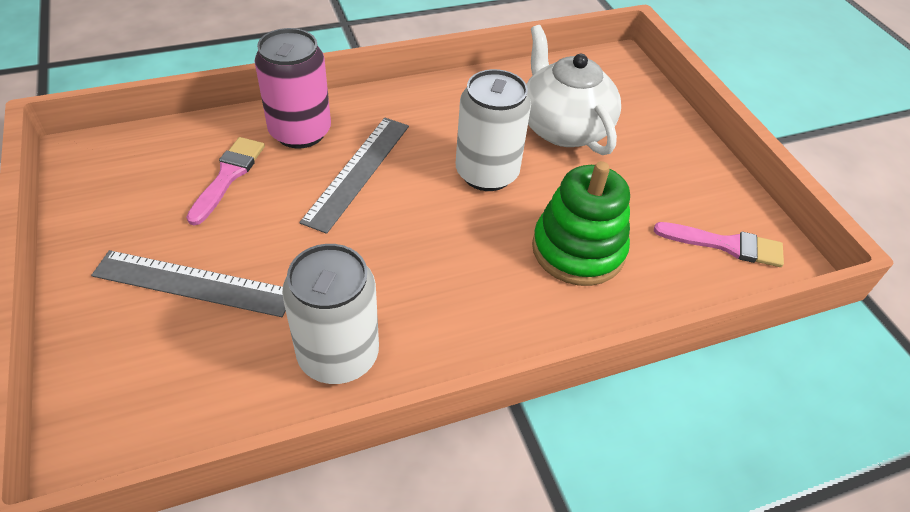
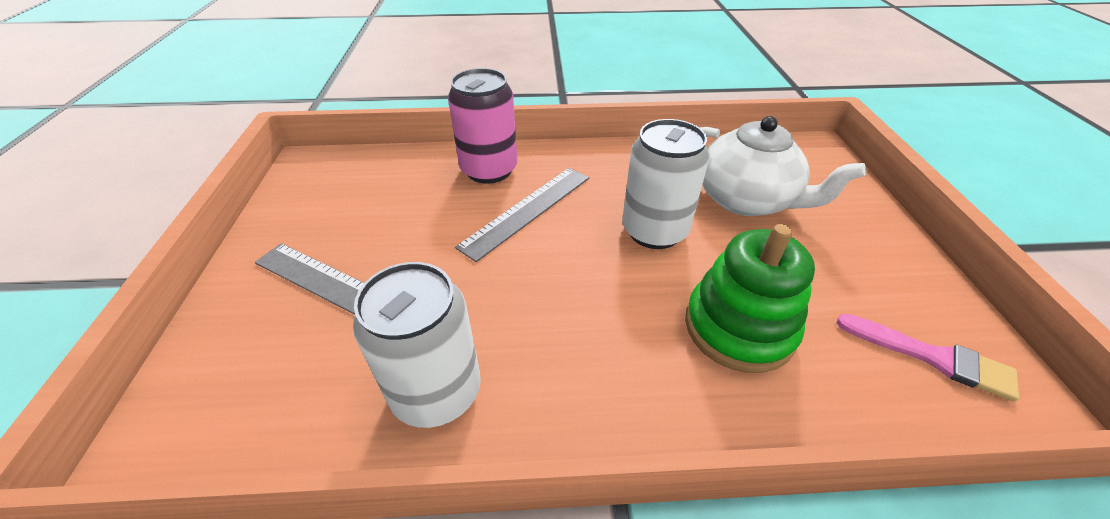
camera: 20 degrees right, 5 degrees down
(228, 176) = (411, 197): pink brush -> none
(563, 127) = (746, 200): white teapot -> white teapot turned 135 degrees clockwise

